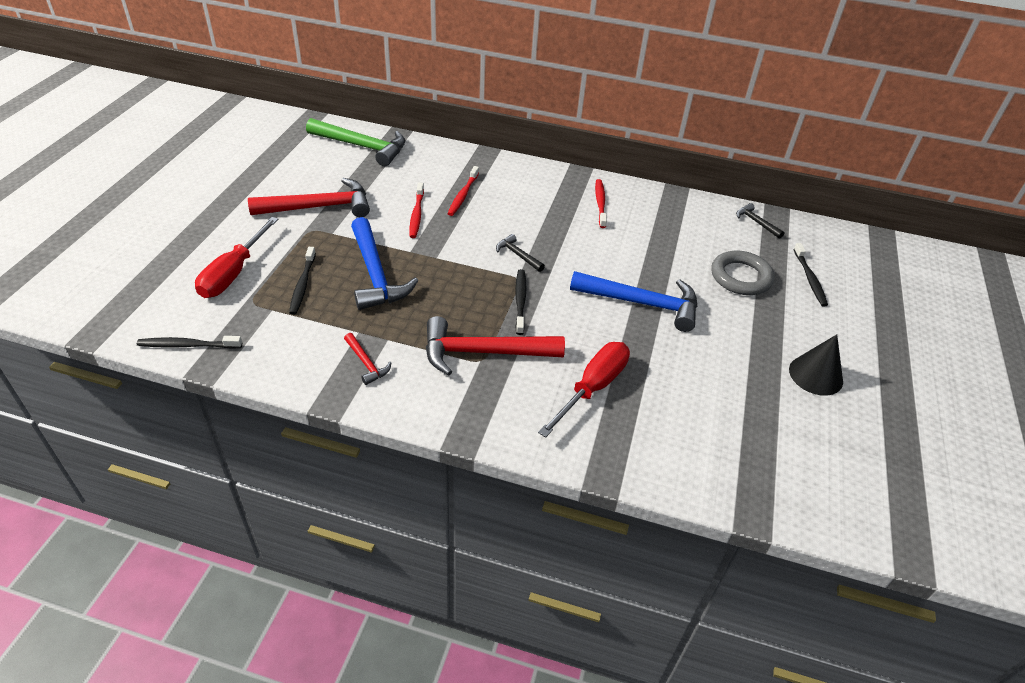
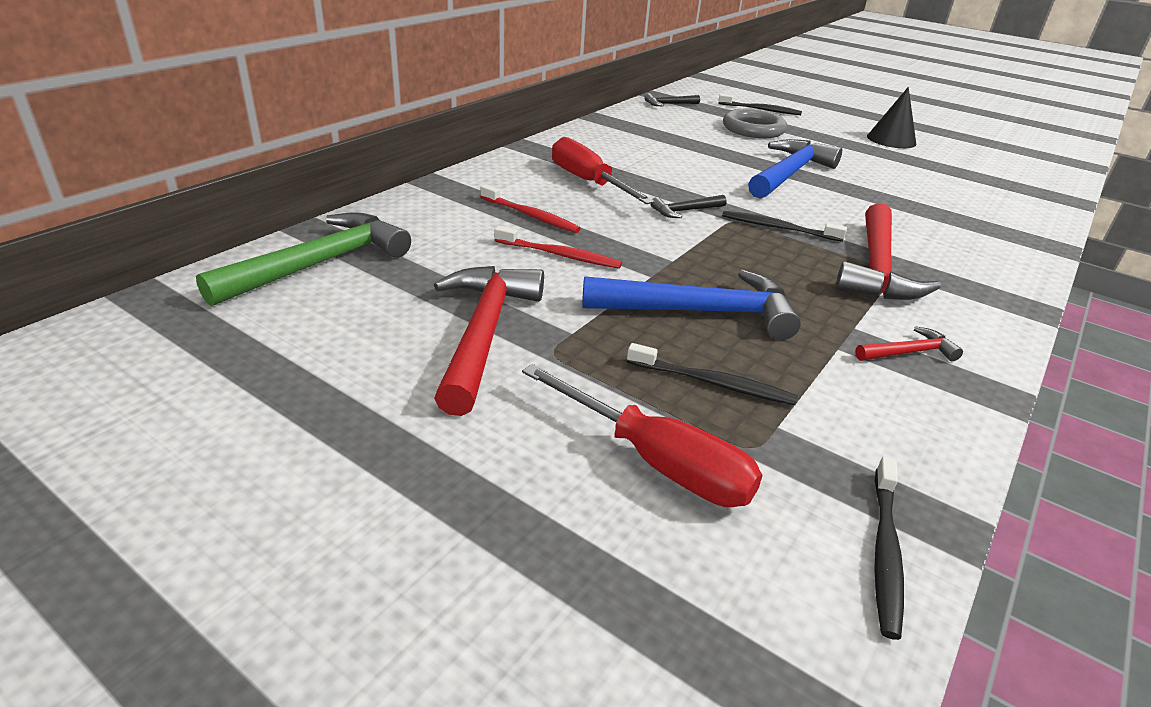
camera: 70 degrees left, 10 degrees down
(592, 388) = (927, 224): red screwdriver -> red screwdriver (588, 182)
(600, 203) = (599, 150): red toothbrush -> none

